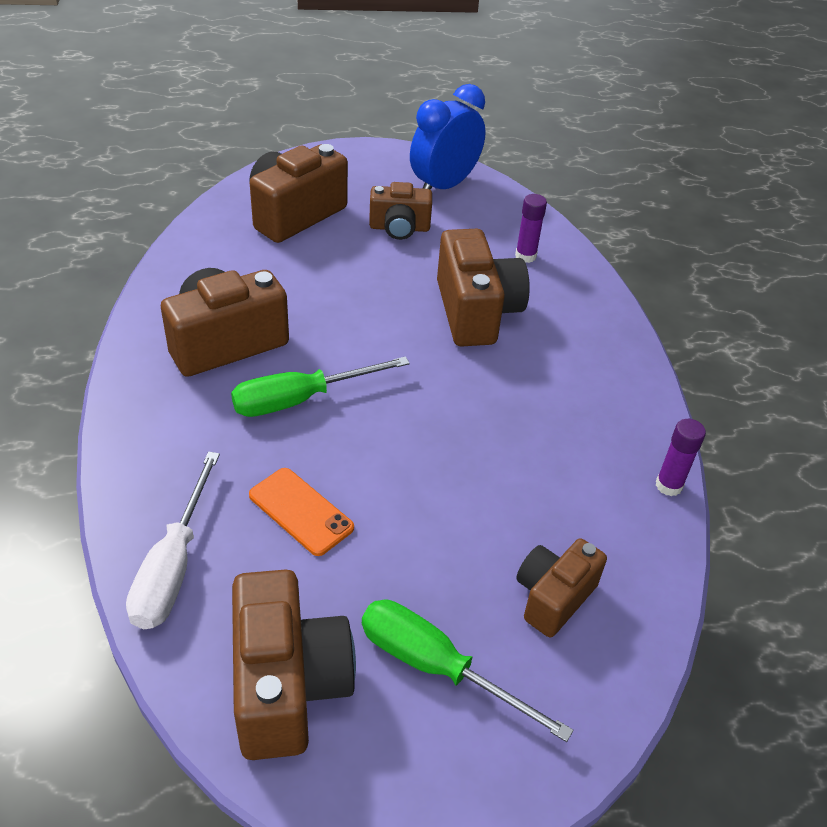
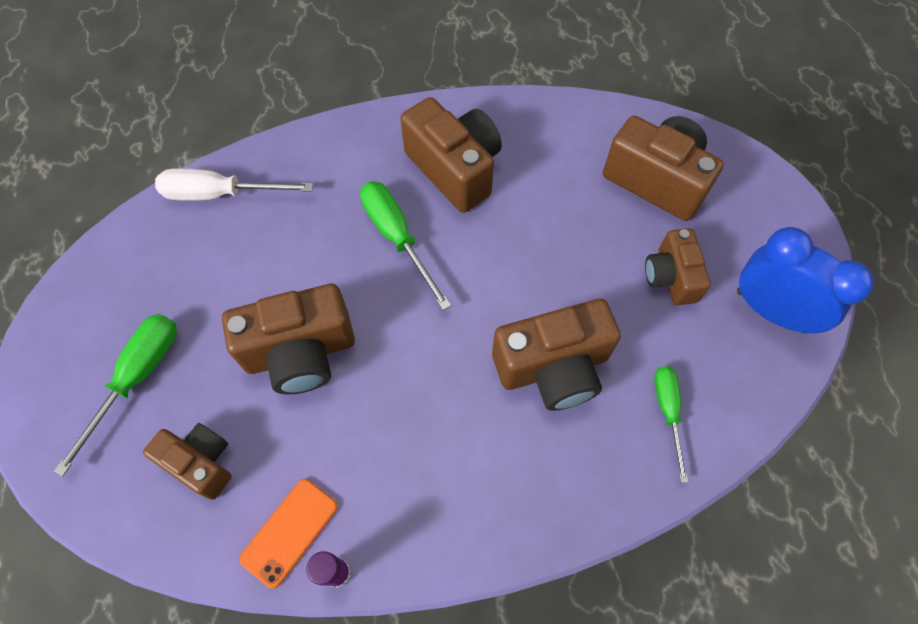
camera: 85 degrees right, 20 degrees up
(287, 685) = (125, 283): brown camera -> brown camera (300, 352)
(301, 511) = (276, 262): orange phone -> orange phone (289, 532)
(525, 256) = (667, 411): purple glue stick -> green screwdriver

